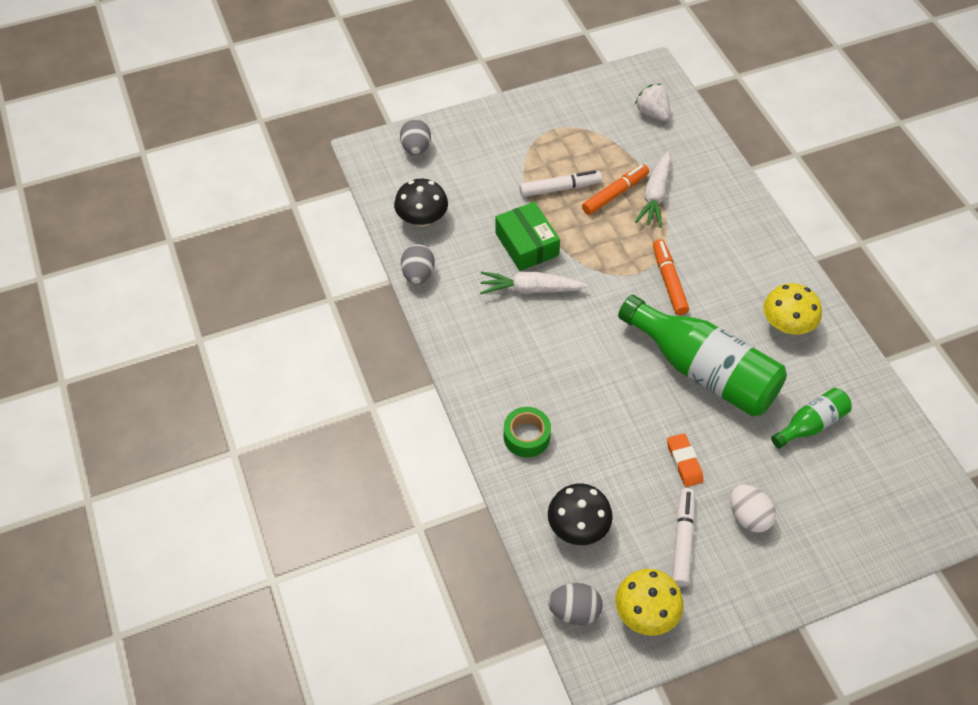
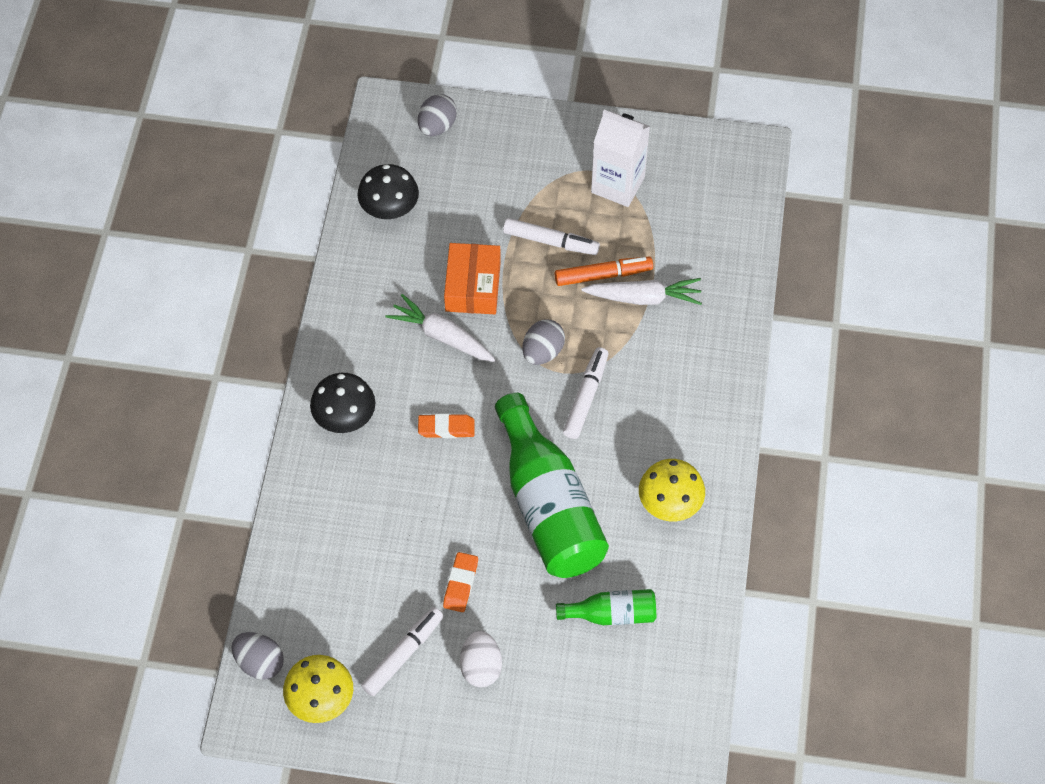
camera: 30 degrees right, 5 degrees up
(418, 274) = (345, 266): grey egg -> grey egg (542, 352)
(526, 436) = (332, 481): green tape -> none
(527, 244) = (473, 286): green box -> orange box
(578, 130) = (618, 184): none -> white carton
(578, 527) = (318, 590): black mushroom -> black mushroom (345, 417)
(584, 353) = (446, 428): none -> orange eraser
(652, 113) = (713, 202): white strawberry -> none
(655, 195) = (643, 297): white carrot -> white carrot turned 135 degrees counterclockwise
(668, 281) = (586, 397): orange marker -> white marker

